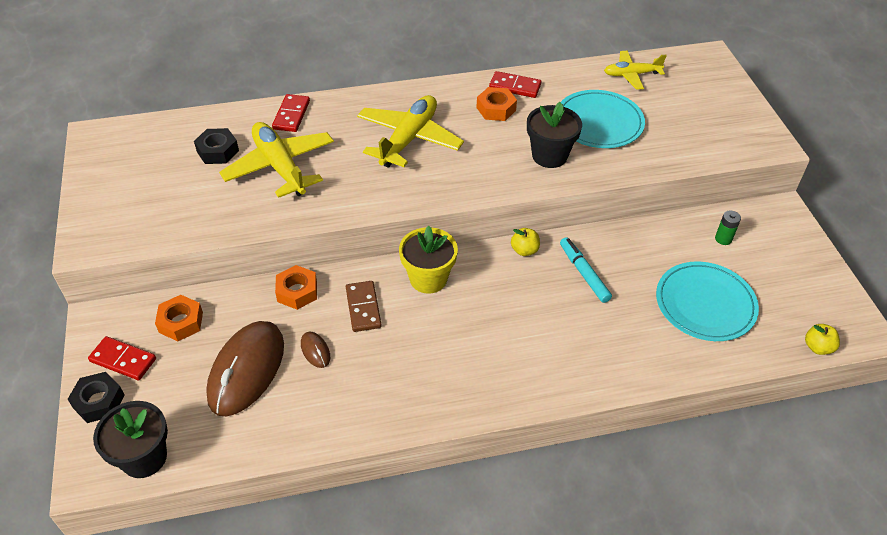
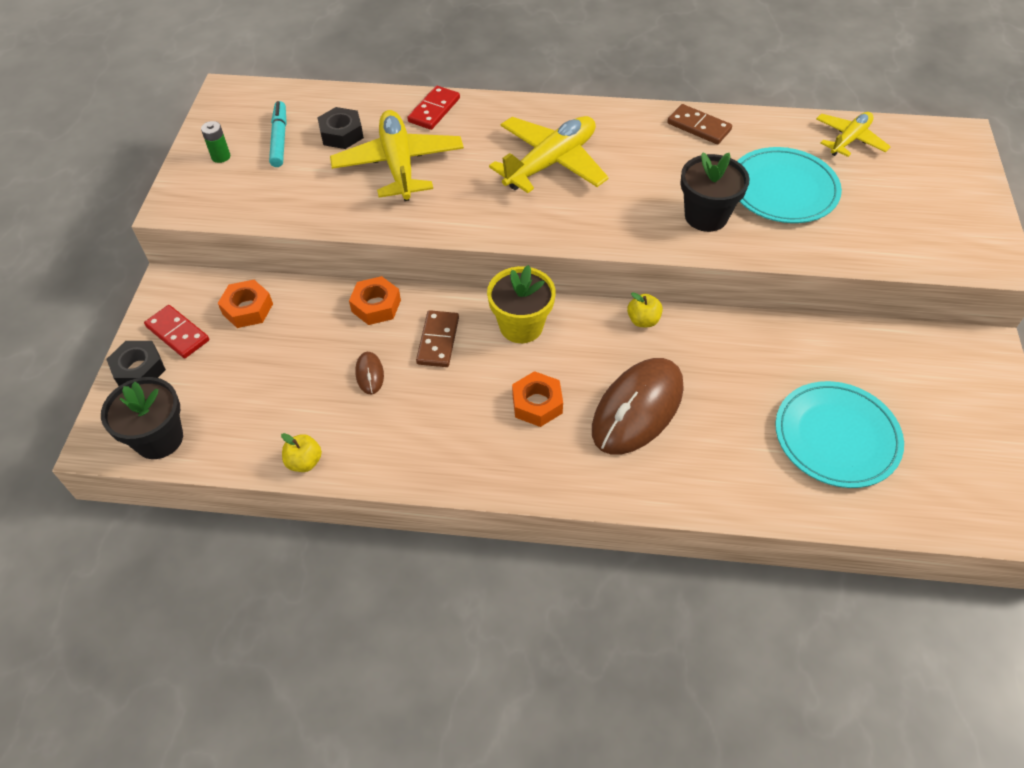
camera: 20 degrees right, 5 degrees up
(246, 370) = (292, 376): brown mouse -> brown mouse (637, 409)
(496, 109) = (665, 148): orange nut -> orange nut (537, 404)
(515, 86) = (699, 127): red domino -> brown domino
(584, 273) = (702, 364): turquoise marker -> turquoise marker (279, 139)
(631, 75) = (849, 140): yellow plane -> yellow plane turned 120 degrees clockwise
(723, 239) = (893, 364): green battery -> green battery (221, 156)
(817, 347) = (961, 527): yellow apple -> yellow apple (304, 462)

